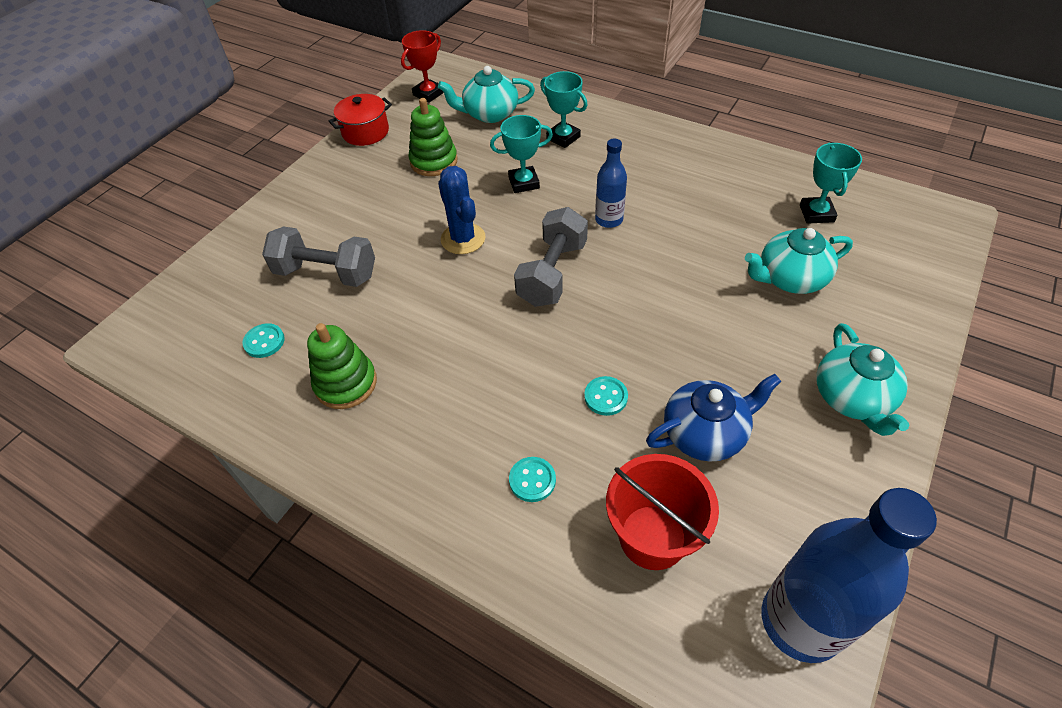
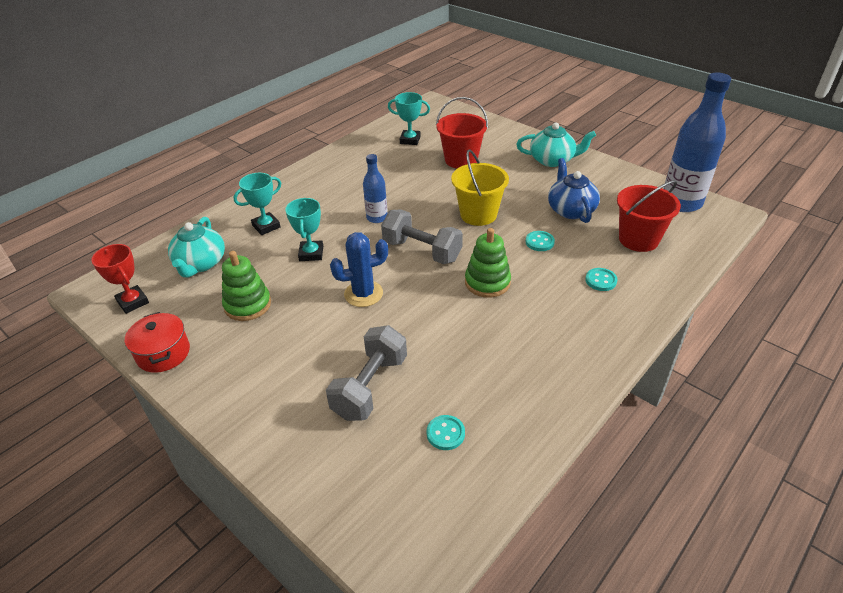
camera: 80 degrees left, 10 degrees down
(346, 383) = (506, 373): green stacking toy -> green stacking toy (487, 282)
(651, 318) = (478, 214): none -> yellow bucket
(790, 278) = (461, 160): turquoise teapot -> red bucket

